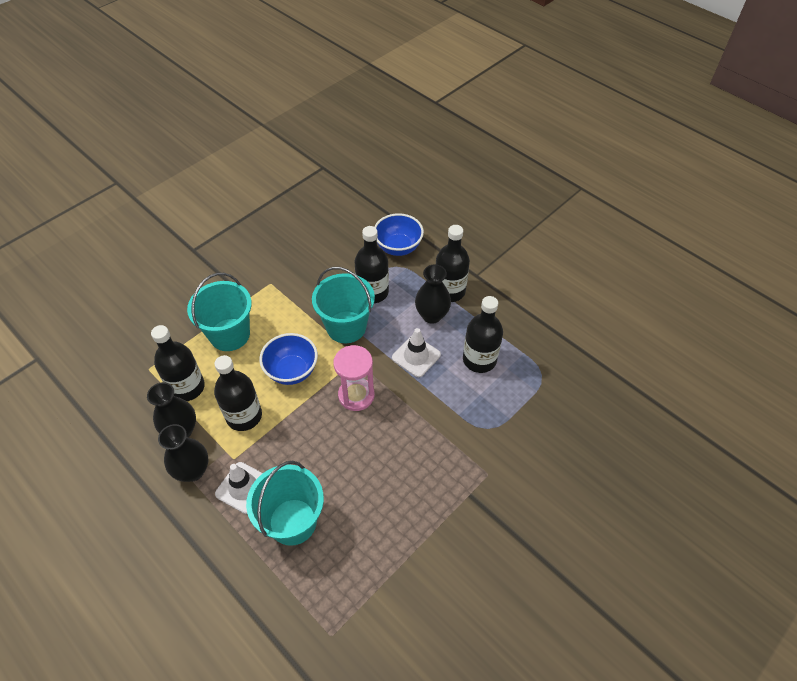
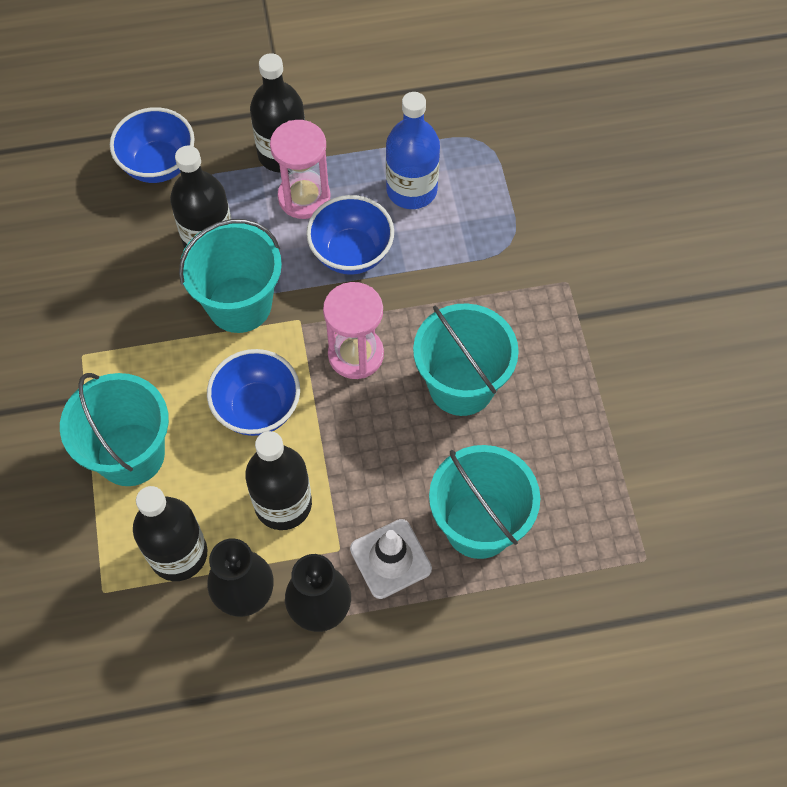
camera: 55 degrees left, 10 degrees up
(375, 458) = (461, 385): none -> turquoise bucket
(416, 356) = (351, 253): white traffic cone -> blue bowl
(432, 315) = (304, 197): black vase -> pink hourglass
(479, 360) = (411, 190): black bottle -> blue bottle

